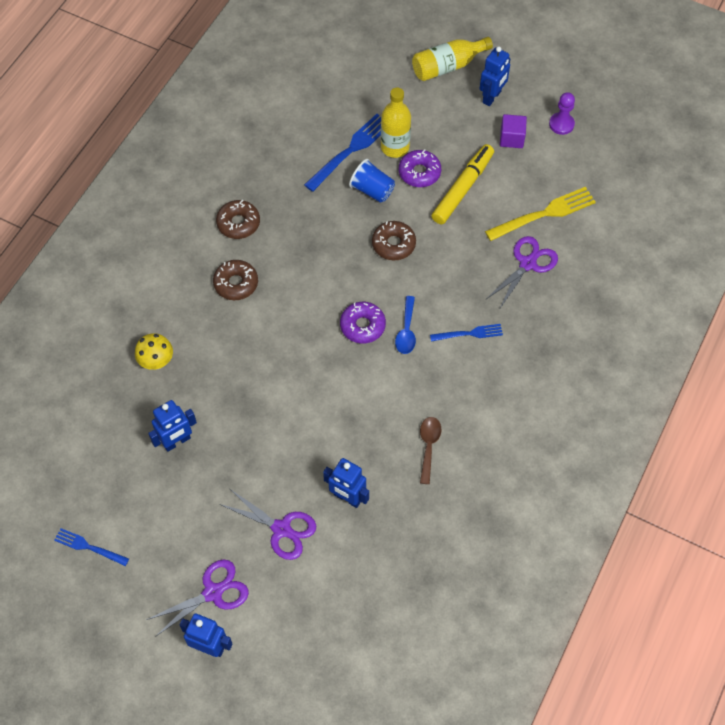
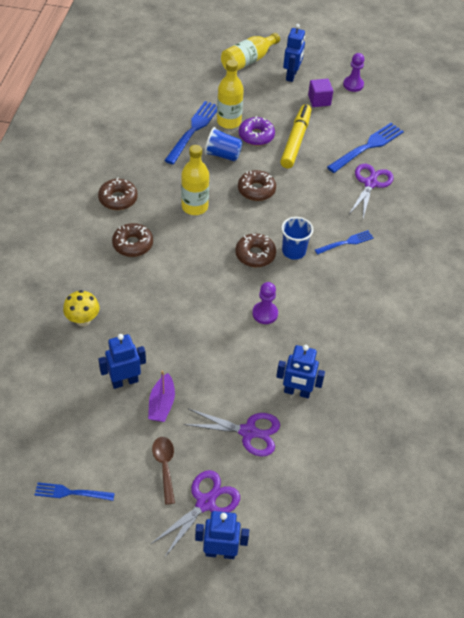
camera: 20 degrees left, 10 degrees down
(177, 441) = (124, 381): blue robot -> blue robot turned 150 degrees counterclockwise
(205, 476) = (162, 404): none -> purple boat
(318, 251) = (194, 207): none -> yellow bottle
(347, 399) = (265, 313): none -> purple pawn
(362, 326) = (255, 255): purple donut -> brown donut
(406, 331) = (293, 251): blue spoon -> blue cup
(428, 446) = (349, 335): brown spoon -> brown spoon (164, 466)
(544, 214) = (367, 147): yellow fork -> blue fork

